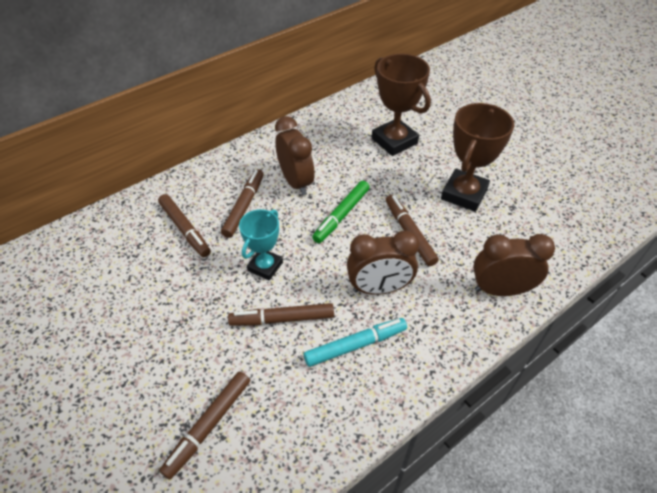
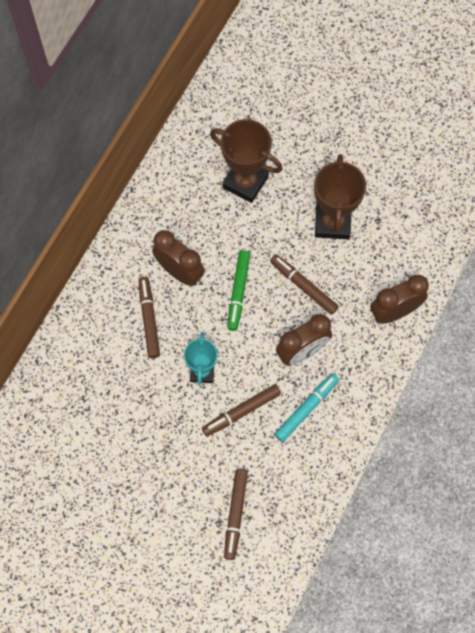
camera: 25 degrees left, 20 degrees up
(185, 229) = (112, 365): brown marker -> none

